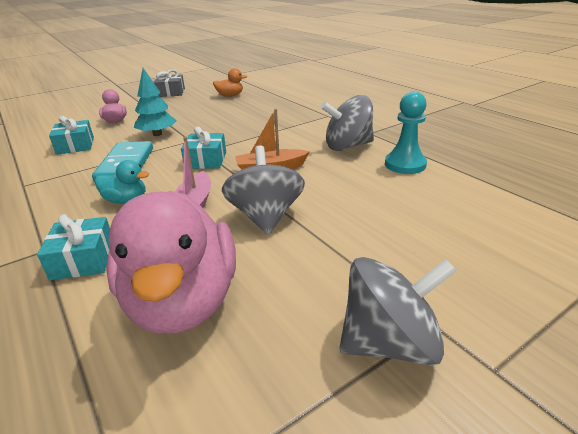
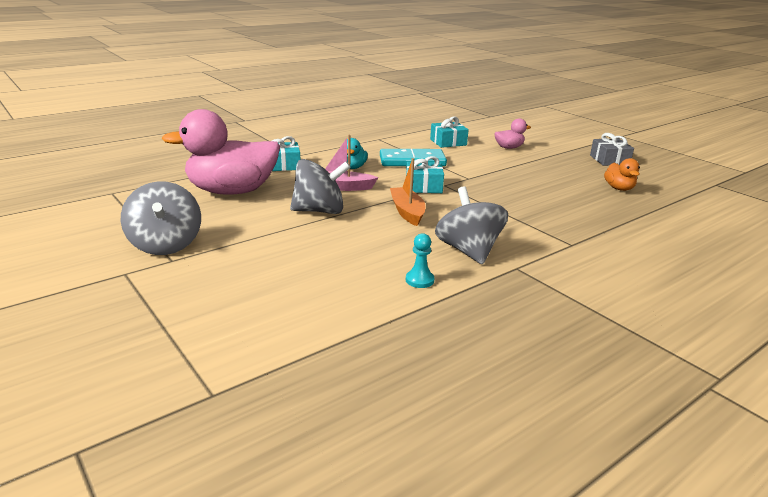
camera: 85 degrees right, 5 degrees down
(157, 134) = (480, 165): turquoise tree -> none
(405, 164) = (419, 280): turquoise pawn -> turquoise pawn, size x0.58

